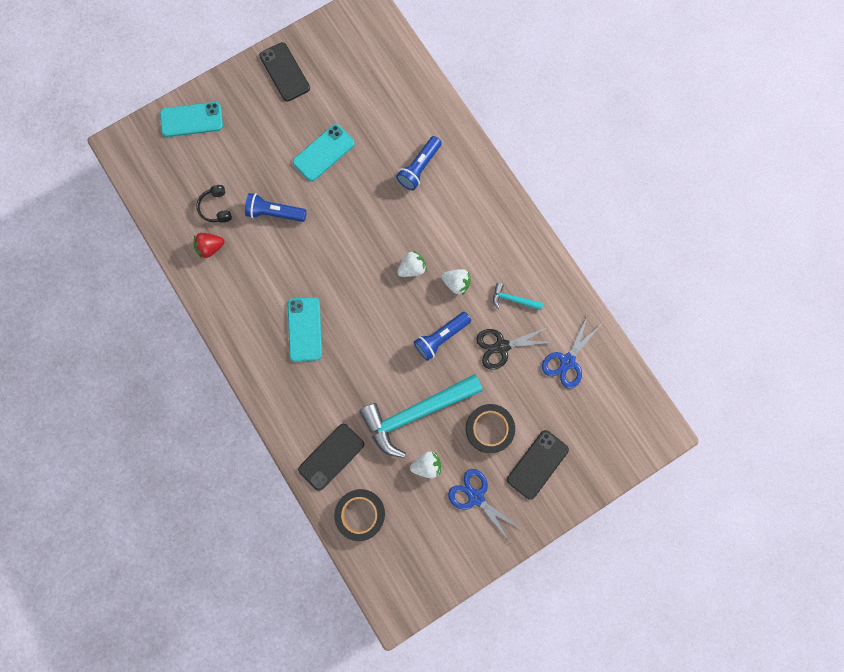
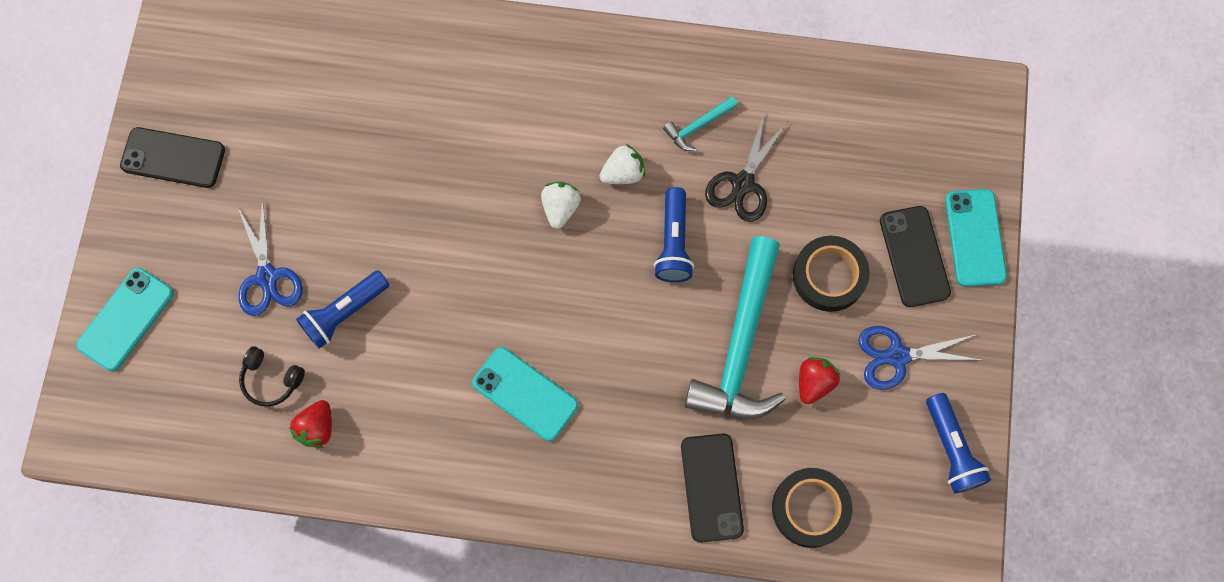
camera: 50 degrees left, 5 degrees down
(323, 153) = (321, 194): turquoise phone -> turquoise phone (975, 238)
(419, 168) = (444, 101): blue flashlight -> blue flashlight (951, 449)
(426, 465) = (814, 382): white strawberry -> red strawberry
(567, 361) = (821, 127): blue scissors -> blue scissors (267, 277)

